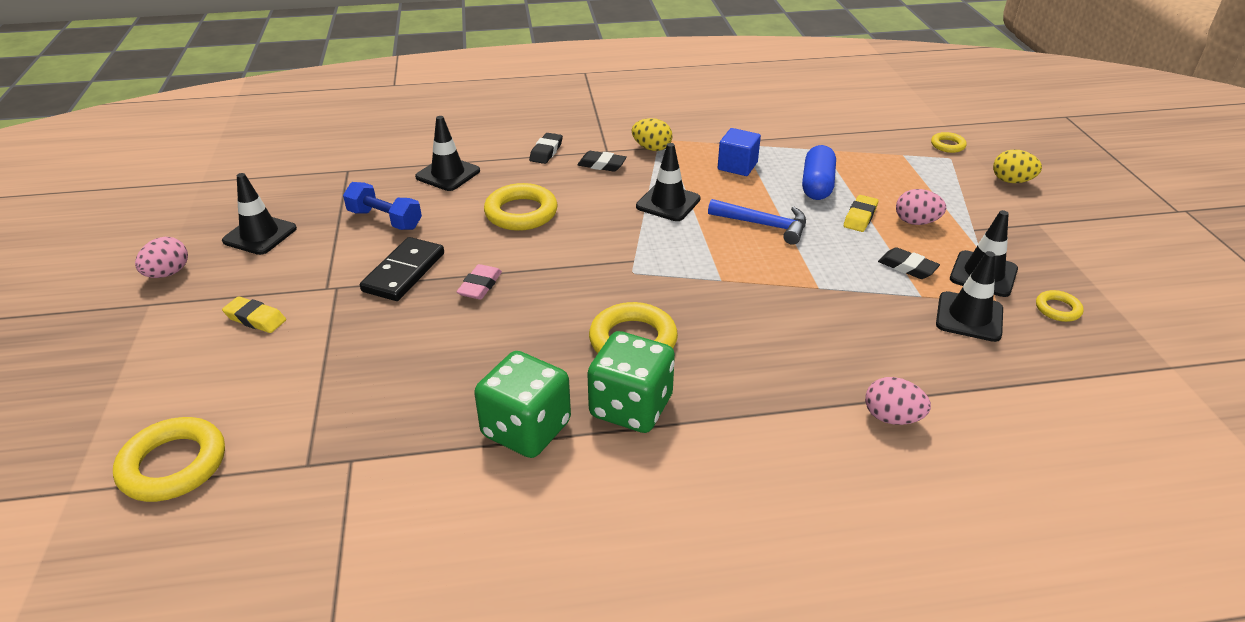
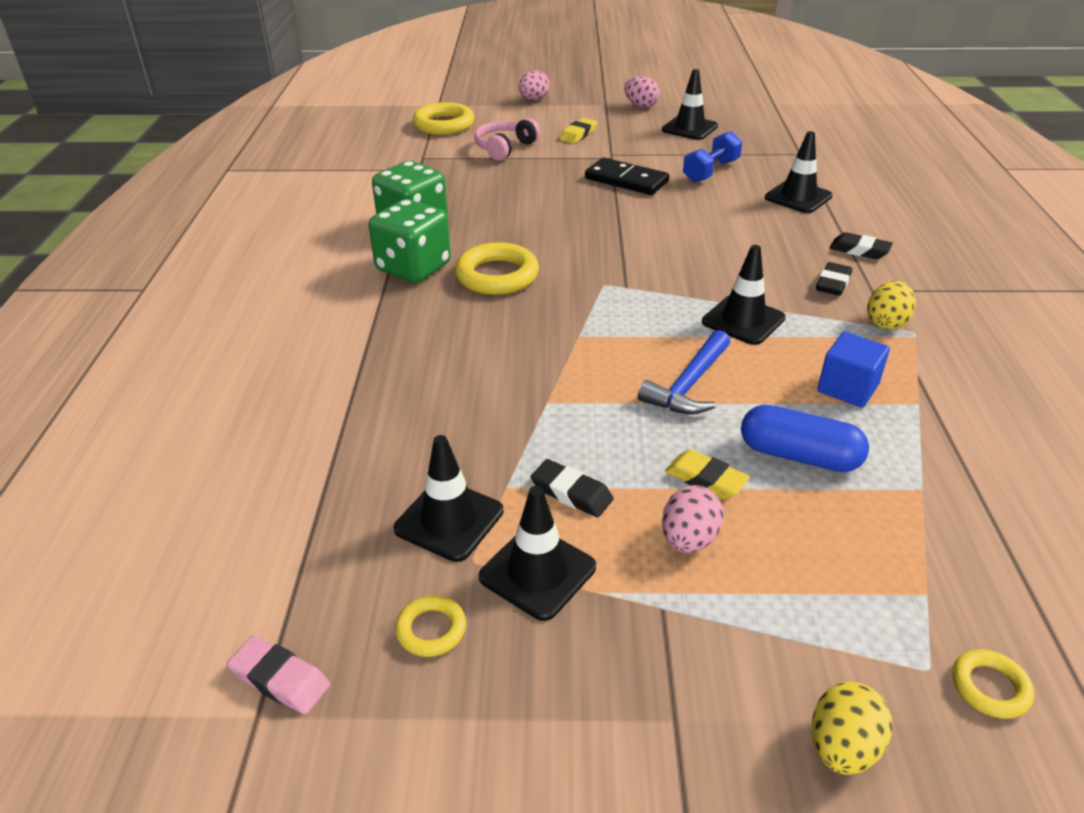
camera: 100 degrees right, 0 degrees up
(288, 381) = (505, 148): none -> pink headphones
(480, 286) = (599, 210): pink eraser -> pink eraser (280, 679)
(521, 213) = (721, 232): yellow ring -> none
(892, 417) = (322, 405): pink egg -> pink egg (533, 100)
(907, 267) = (571, 493): black eraser -> black eraser turned 75 degrees clockwise

